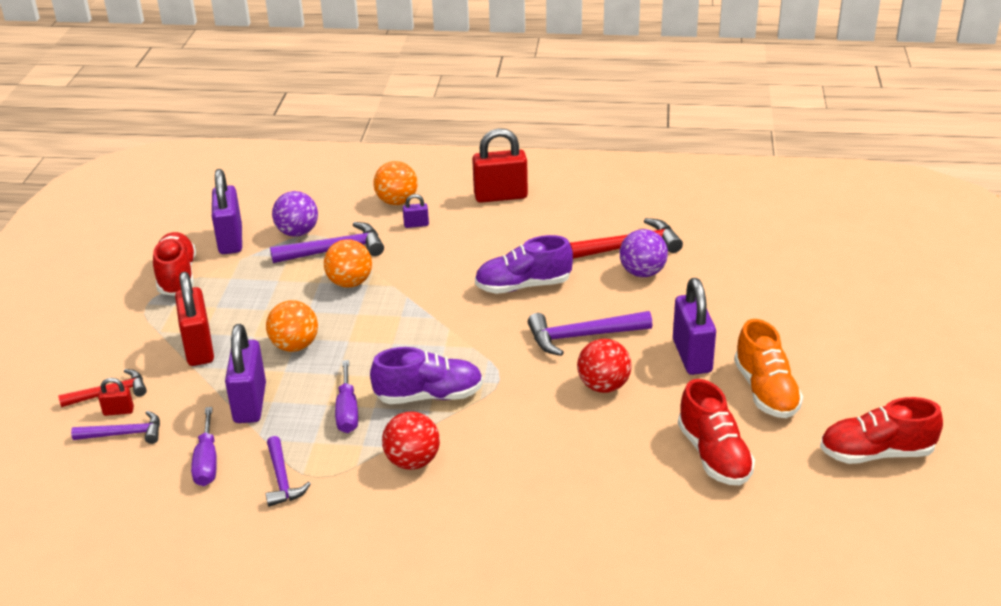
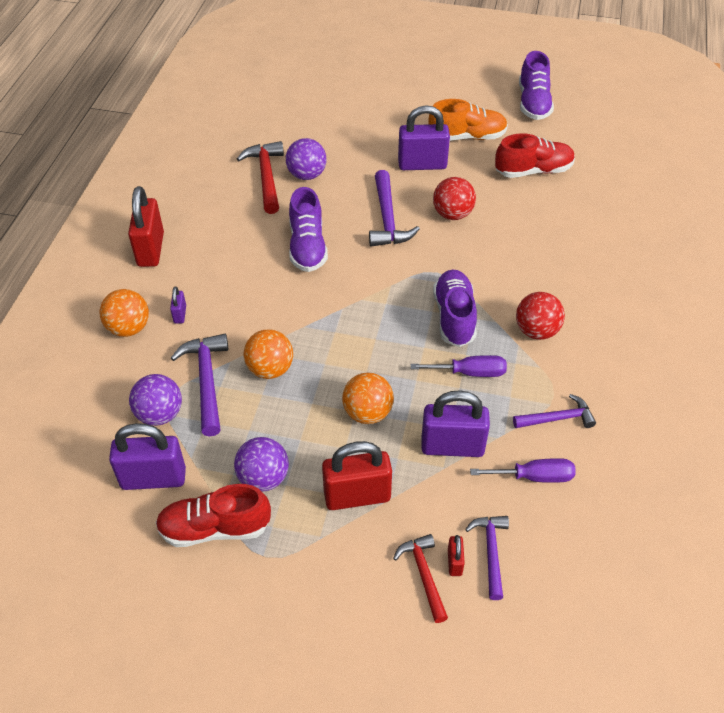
camera: 85 degrees left, 15 degrees up
(224, 294) = (263, 478): none -> purple ball
(876, 453) = (533, 103): red shoe -> purple shoe

